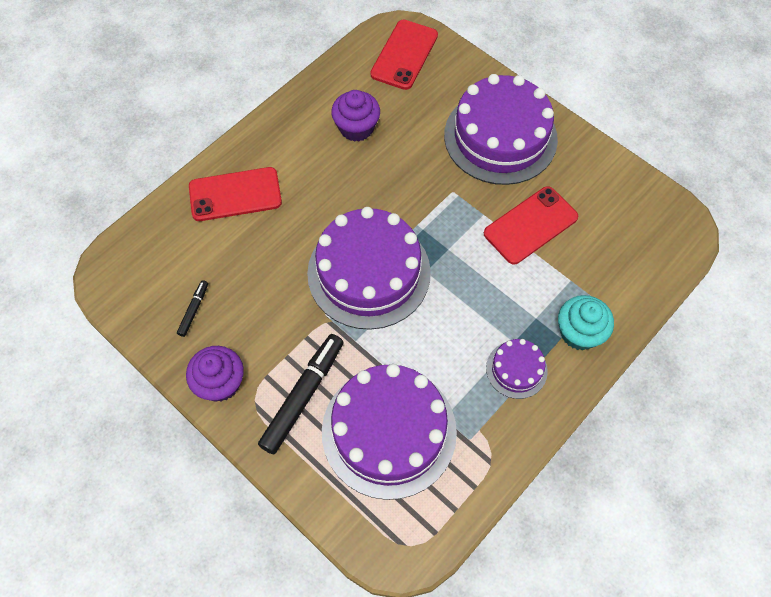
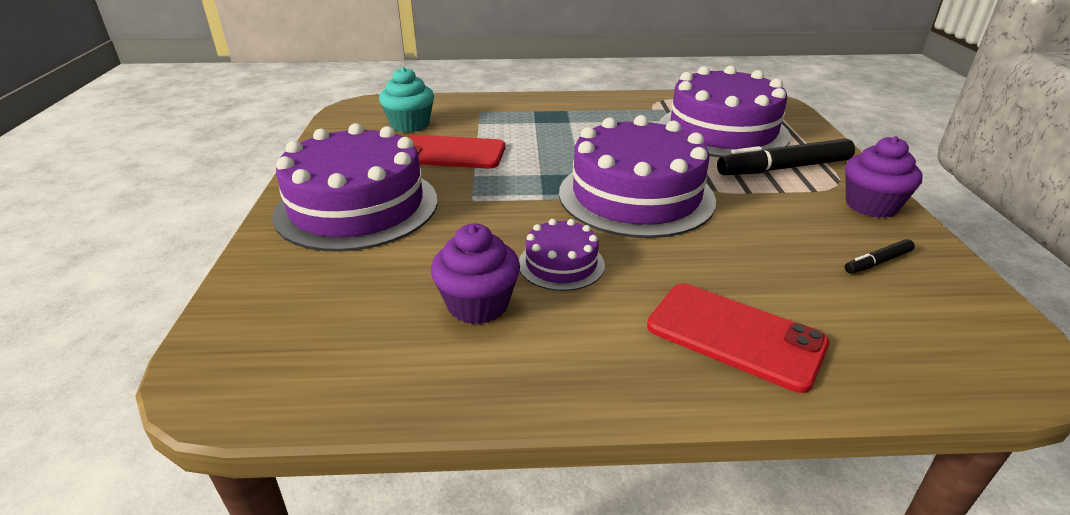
camera: 135 degrees left, 30 degrees down
(404, 55) = (277, 344): red phone -> none
(516, 369) = (587, 114): purple cake -> purple cake (561, 264)
(579, 332) = (518, 107): turquoise cupcake -> turquoise cupcake (410, 125)

